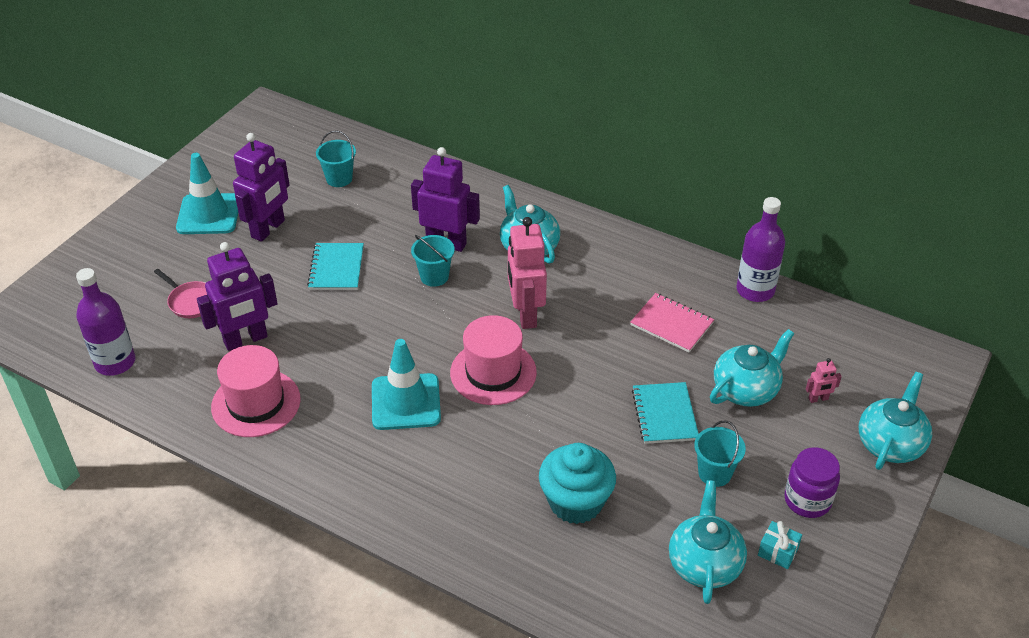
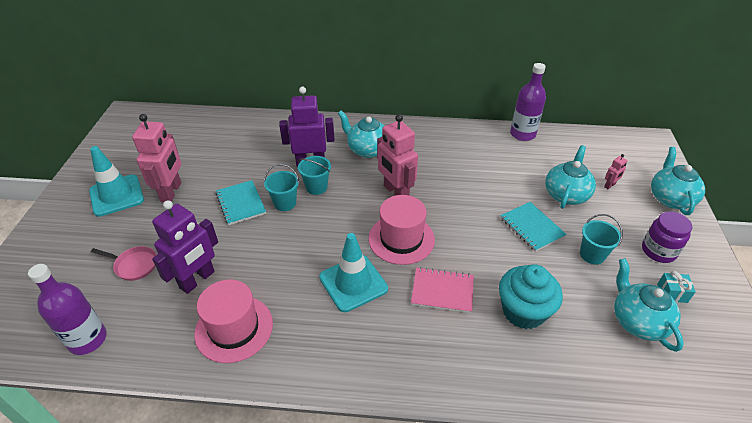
camera: 25 degrees left, 0 degrees up
(268, 229) = (171, 192): purple robot -> pink robot
(339, 179) = (207, 143): turquoise bucket -> turquoise bucket (285, 203)
(671, 324) = (491, 169): pink notebook -> pink notebook (442, 291)

